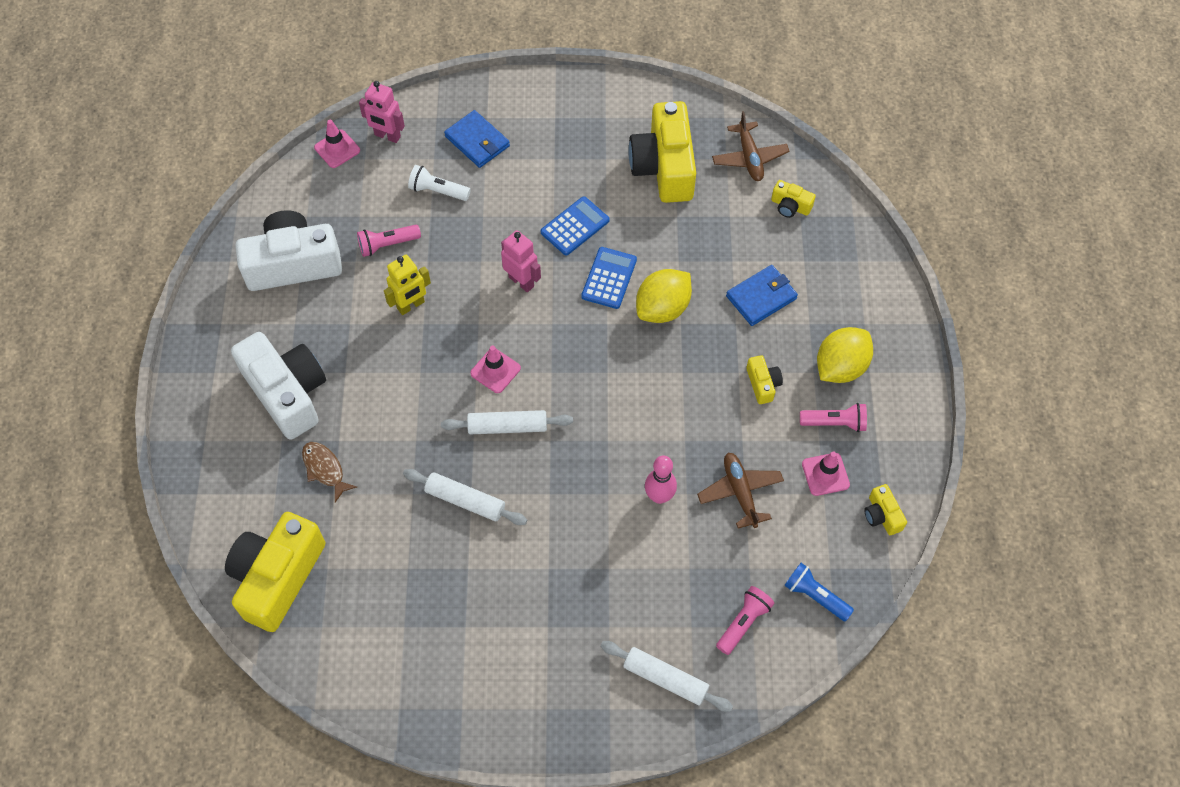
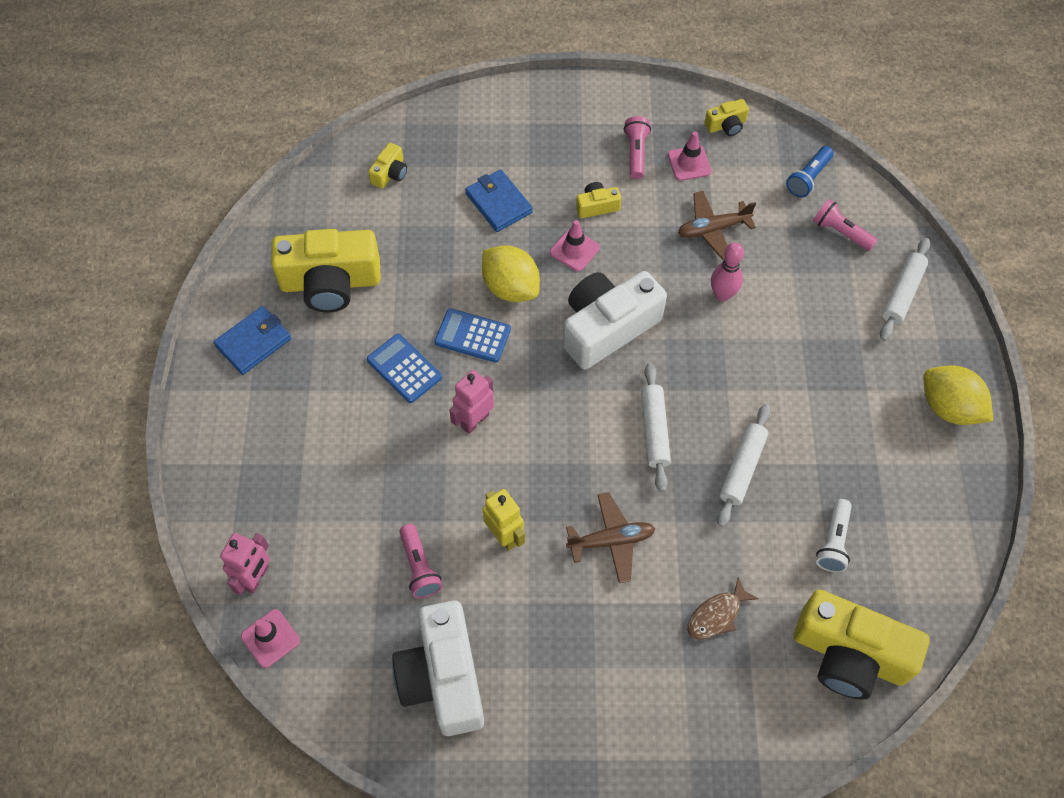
camera: 90 degrees left, 0 degrees up
(287, 393) = (622, 667): white camera -> white camera (607, 328)
(438, 191) = (345, 514): white flashlight -> white flashlight (833, 542)
(477, 141) = (276, 473): blue wallet -> blue wallet (253, 342)
(495, 371) = (587, 444): pink traffic cone -> pink traffic cone (574, 250)
(749, 157) = (325, 205): brown plane -> brown plane (611, 541)
(840, 367) = (576, 145): yellow lemon -> yellow lemon (949, 407)

